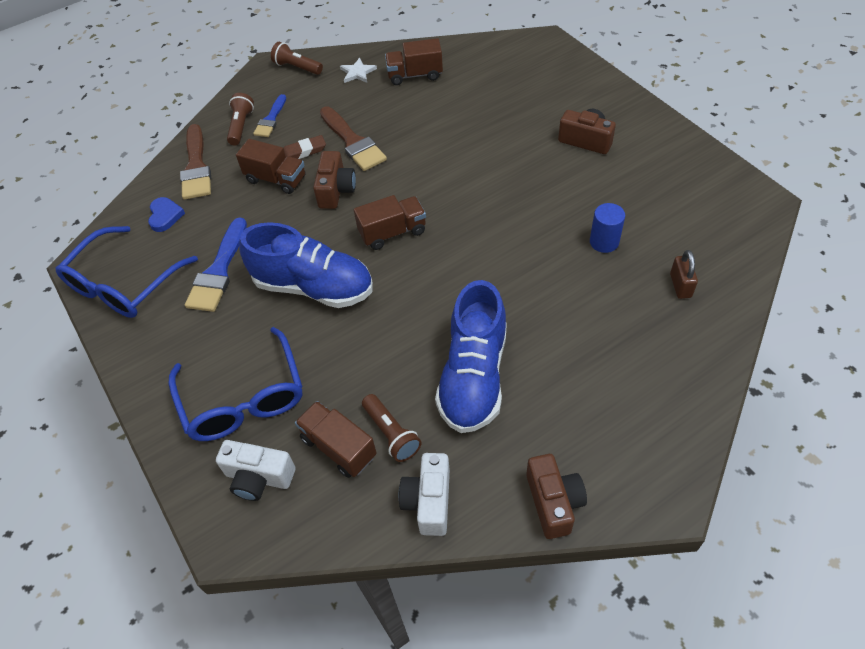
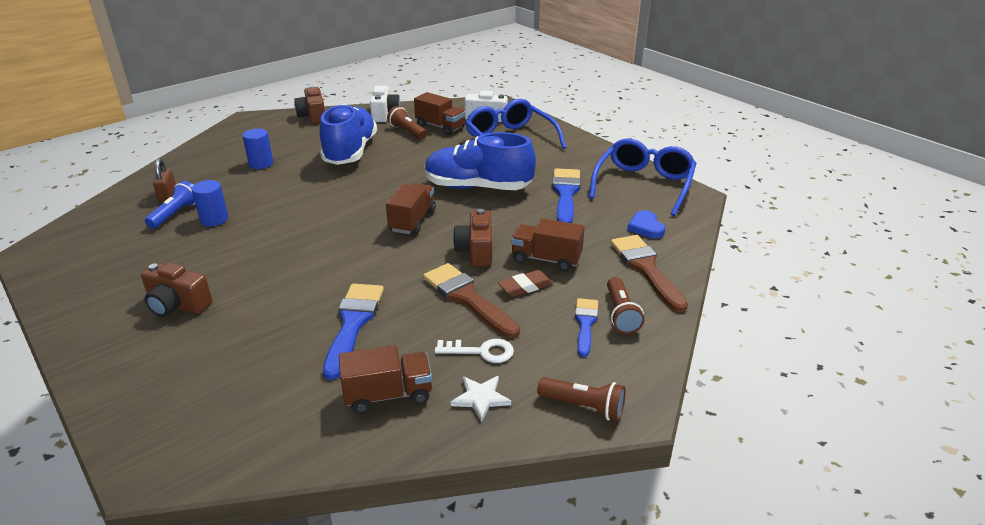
camera: 170 degrees right, 20 degrees down
(351, 100) = (481, 351): none -> white key
(392, 232) = (412, 221): brown truck -> brown truck turned 135 degrees clockwise
(442, 122) = (353, 324): none -> blue brush
(592, 351) = (261, 164): none -> blue cylinder
(652, 252) = (175, 214): none -> blue flashlight

